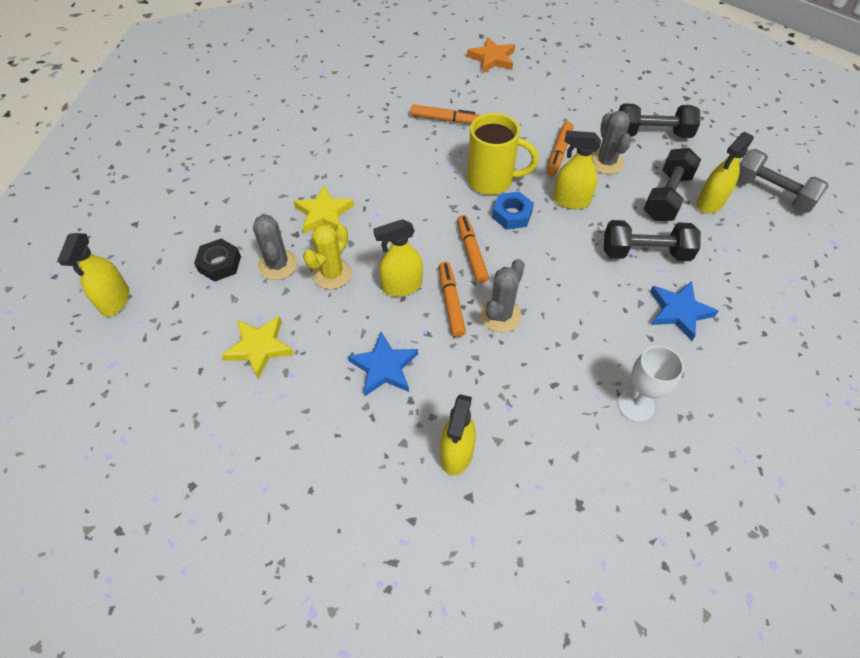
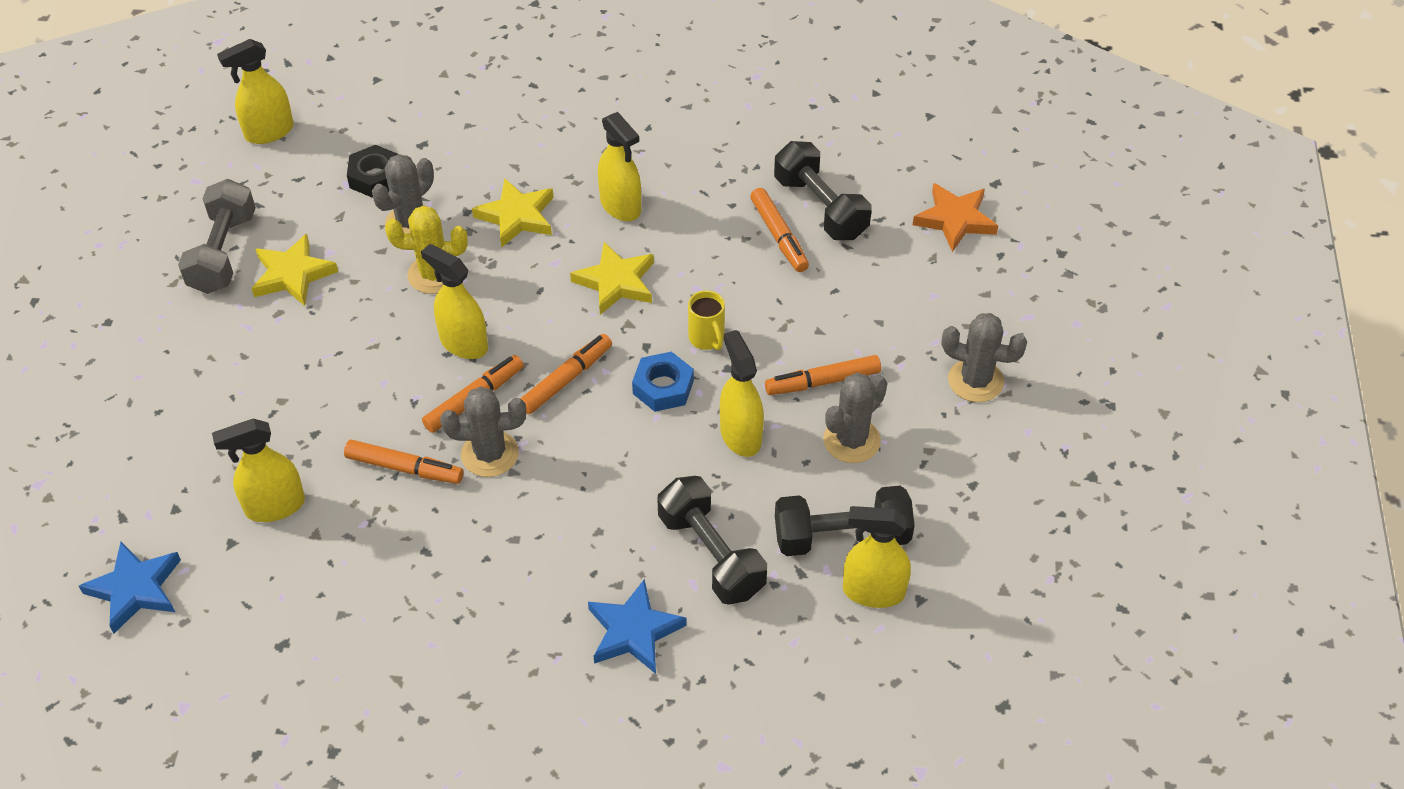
camera: 55 degrees right, 5 degrees down
(362, 167) = (621, 206): none -> yellow spray bottle
(384, 367) = (340, 389): blue star -> blue star (135, 589)
(417, 196) = (616, 282): none -> yellow star
(479, 364) = (404, 468): none -> orange marker
(492, 180) = (707, 338): yellow mug -> yellow mug, size x0.51
(600, 103) = (975, 381): none -> grey cactus
(635, 405) = (451, 643): white goblet -> none
(652, 134) = (963, 468): black dumbbell -> black dumbbell (820, 208)
(771, 193) = (962, 660): grey dumbbell -> grey dumbbell (223, 253)

